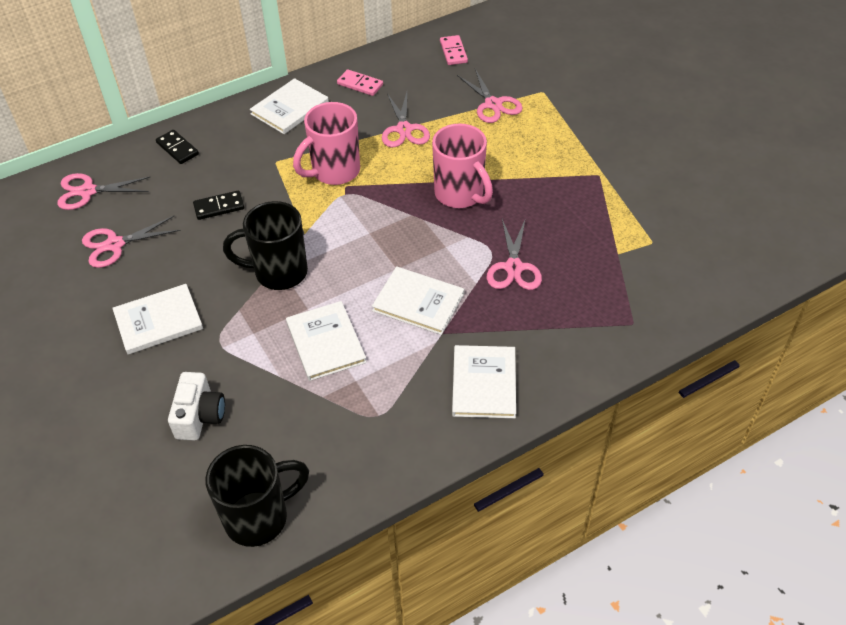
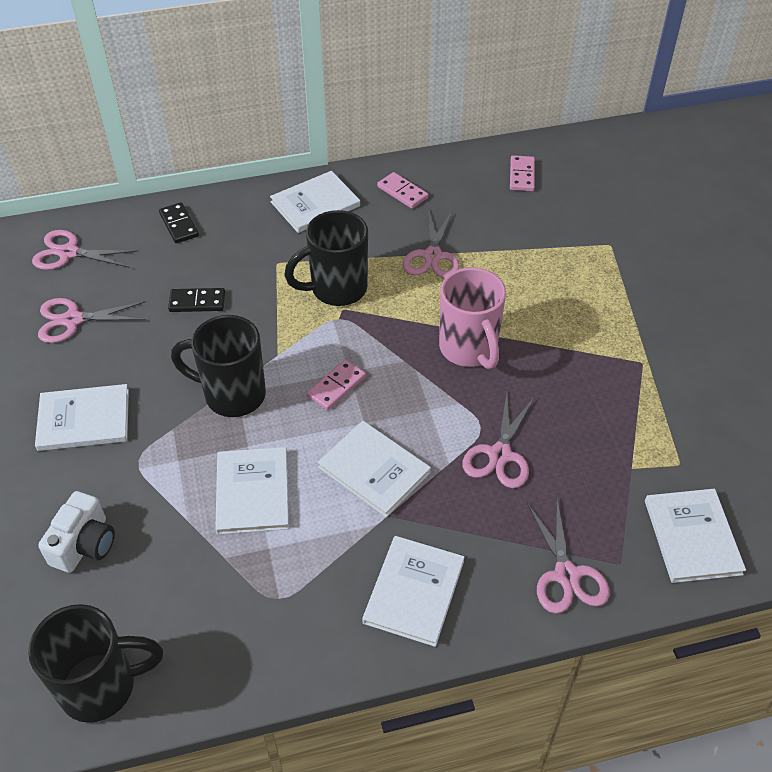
camera: 15 degrees right, 0 degrees up
(334, 172) = (336, 289): pink mug -> black mug
(363, 247) = (336, 387): none -> pink domino
(493, 104) = (545, 248): pink scissors -> pink scissors (566, 575)
(679, 292) = (692, 537): none -> white book

